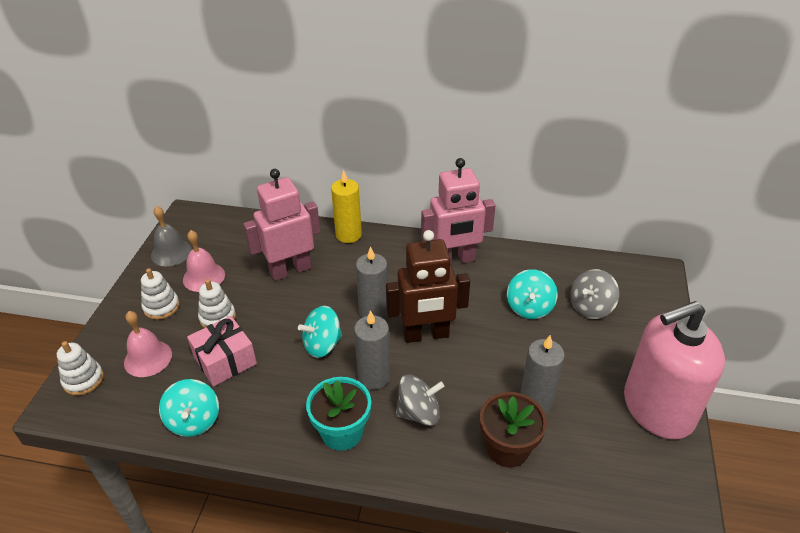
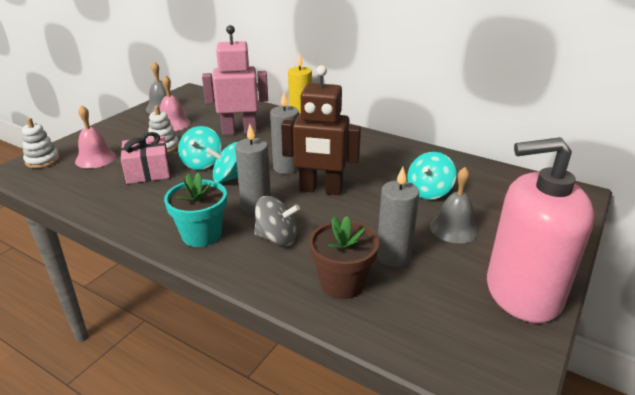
camera: 20 degrees right, 10 degrees down
(161, 307) = (130, 133): white stacking toy -> none
(194, 421) = (95, 200): turquoise spinning top -> turquoise spinning top (202, 163)
(454, 260) = (379, 150): pink robot -> none
(572, 349) = (454, 228): none -> grey bell
(591, 307) = (491, 203): grey spinning top -> none

